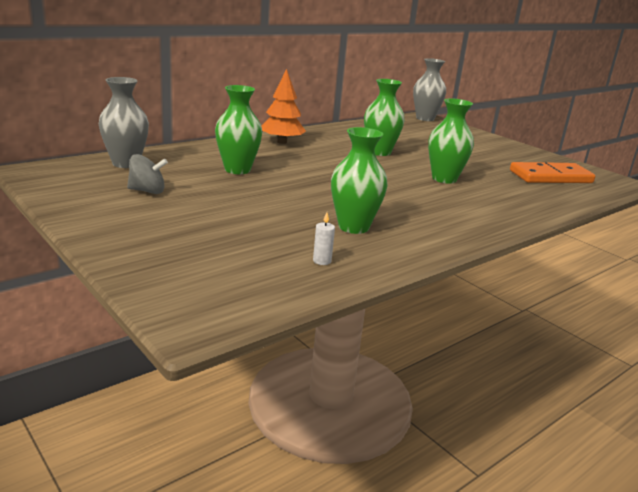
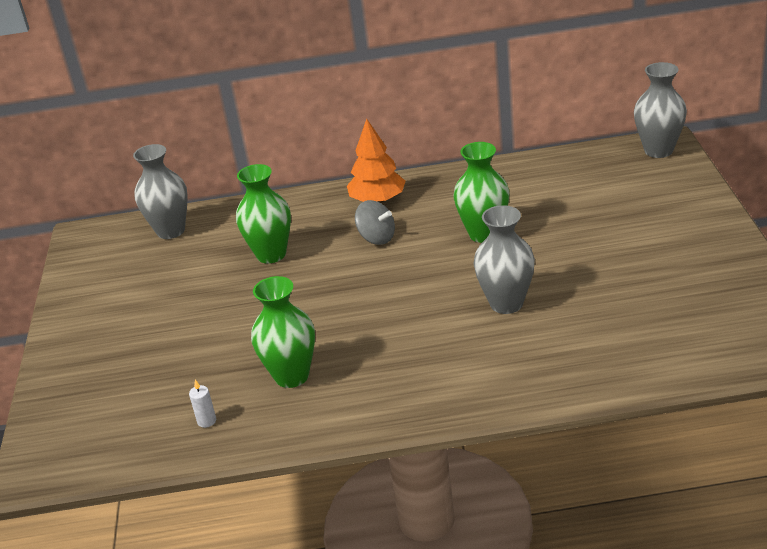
camera: 40 degrees right, 10 degrees up
(147, 191) = (151, 282): grey spinning top -> grey spinning top (376, 238)
(444, 179) = (506, 303): green vase -> grey vase
(550, 177) = (681, 319): orange domino -> none

